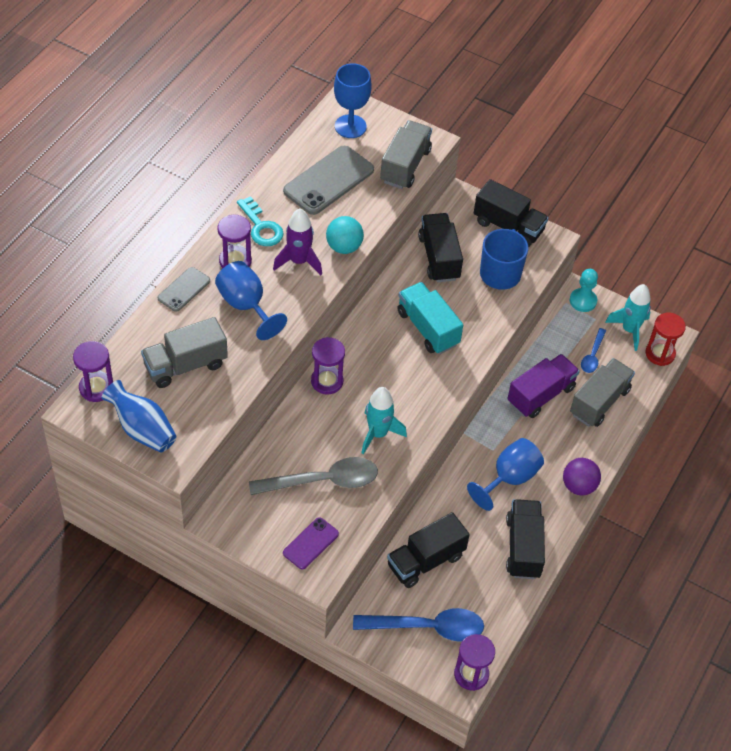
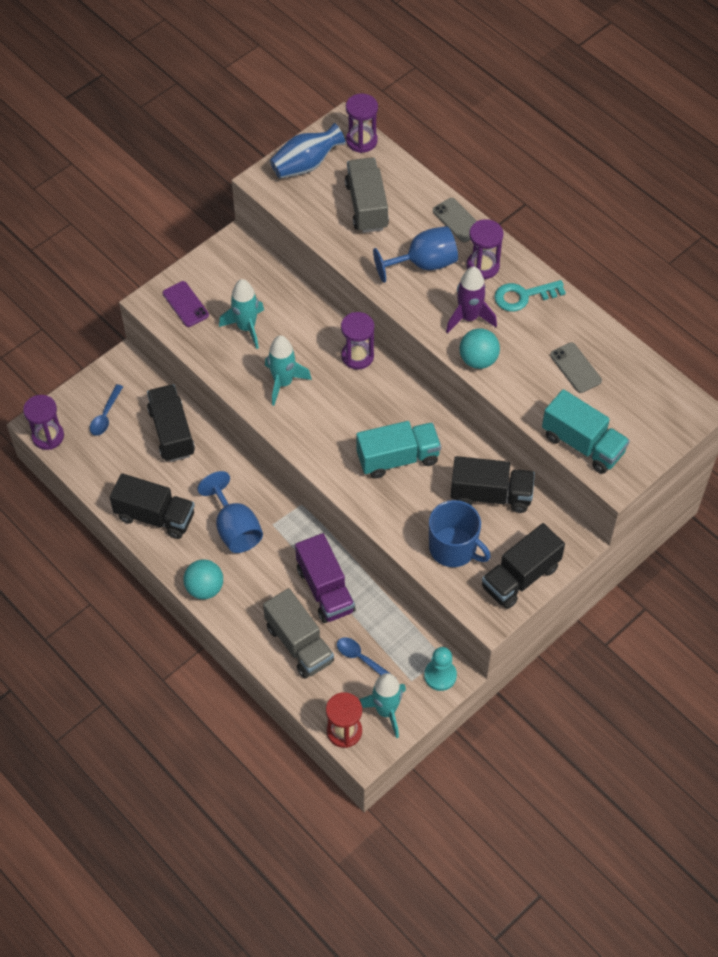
camera: 110 degrees right, 5 degrees up
(323, 481) = (246, 327): grey spoon -> turquoise rocket
(328, 180) = (575, 368): grey phone -> grey phone, size x0.56
(350, 126) = (655, 407): blue goblet -> none
(405, 166) = (582, 444): grey truck -> turquoise truck
(427, 627) = (105, 415): blue spoon -> blue spoon, size x0.53
(578, 486) = (205, 588): purple ball -> turquoise ball

